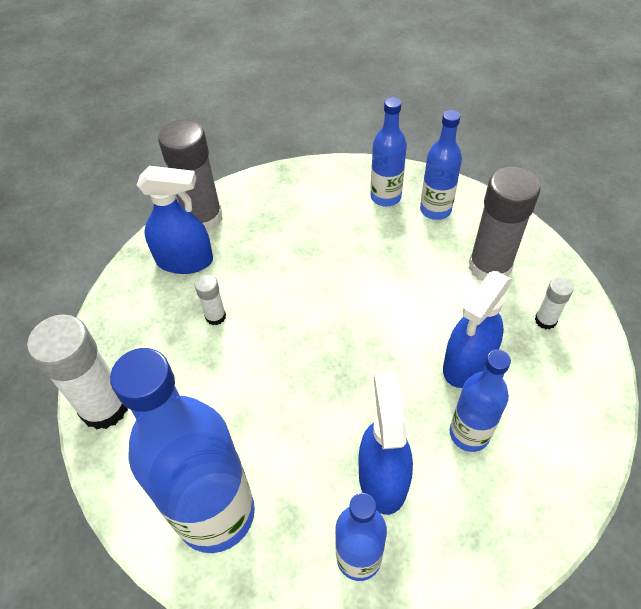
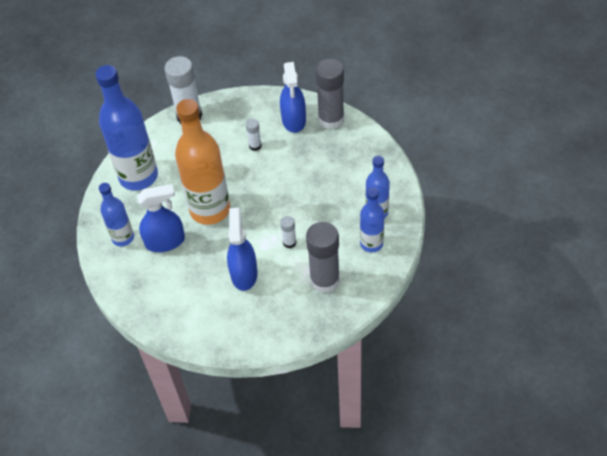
camera: 80 degrees right, 0 degrees up
(329, 397) = (210, 210): none -> orange bottle
(467, 363) = (244, 274): blue spray bottle -> blue spray bottle turned 60 degrees clockwise
(469, 434) = (197, 278): blue bottle -> none
(545, 320) = (285, 314): white glue stick -> white glue stick (289, 242)

